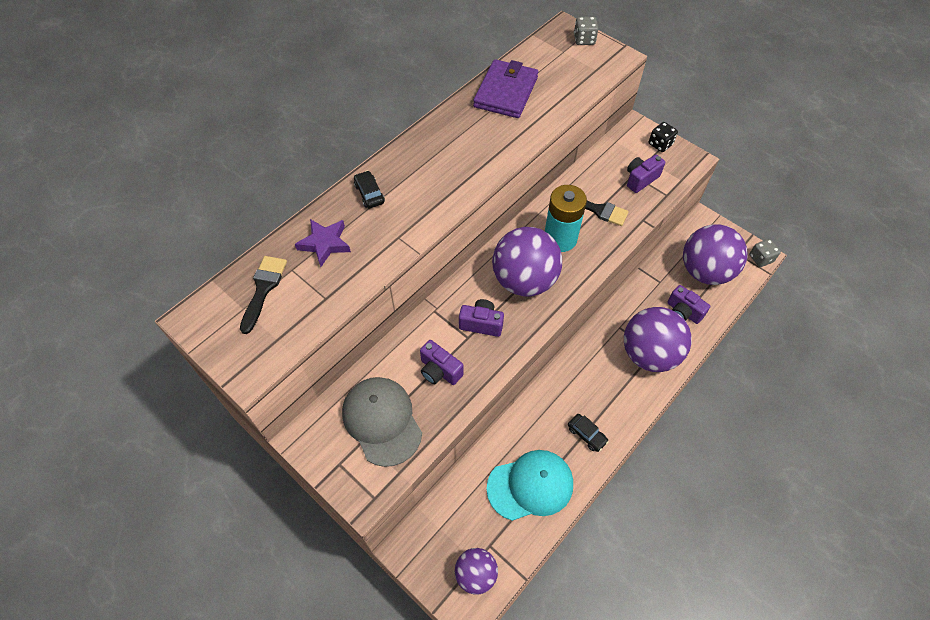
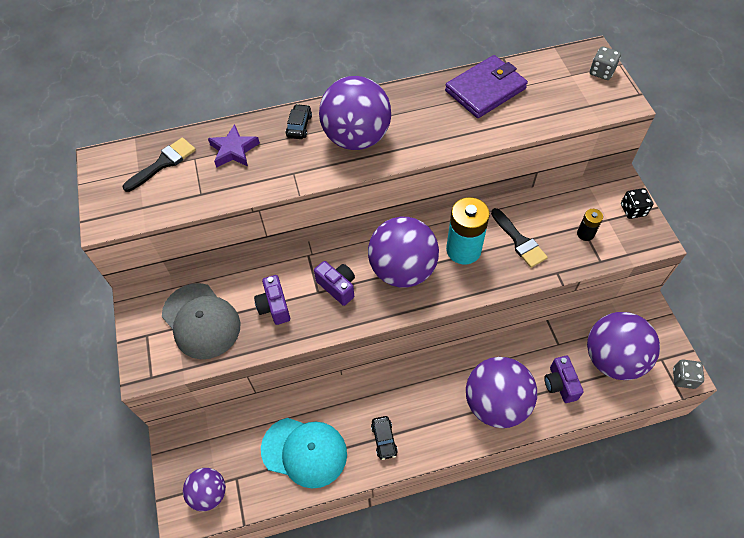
camera: 35 degrees right, 0 degrees up
(382, 421) = (201, 321): grey cap -> grey cap turned 135 degrees clockwise
(430, 180) = (356, 138): none -> purple ball
(640, 179) = (585, 234): purple camera -> black battery

